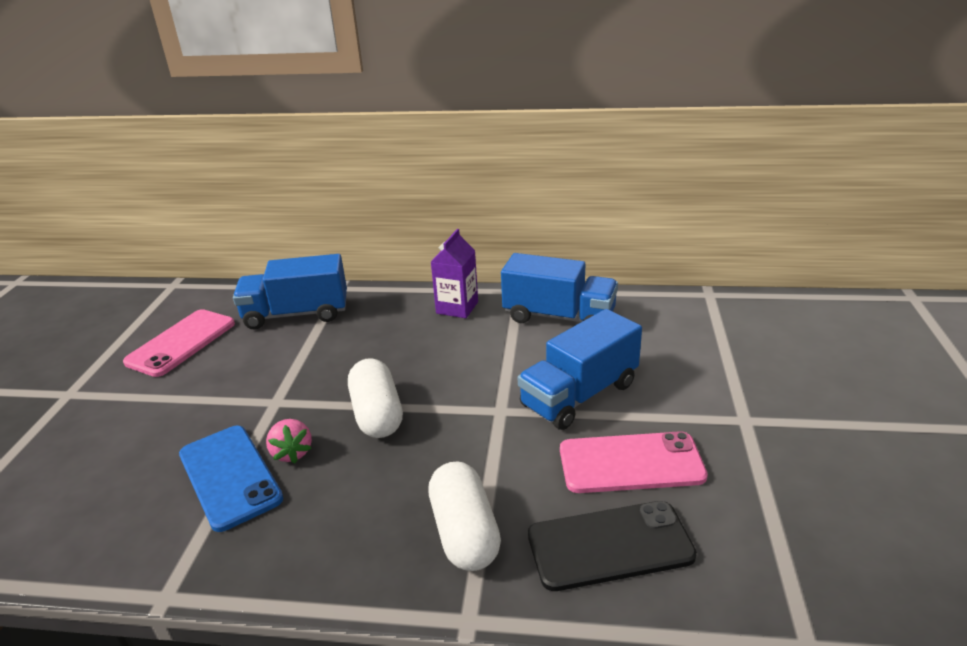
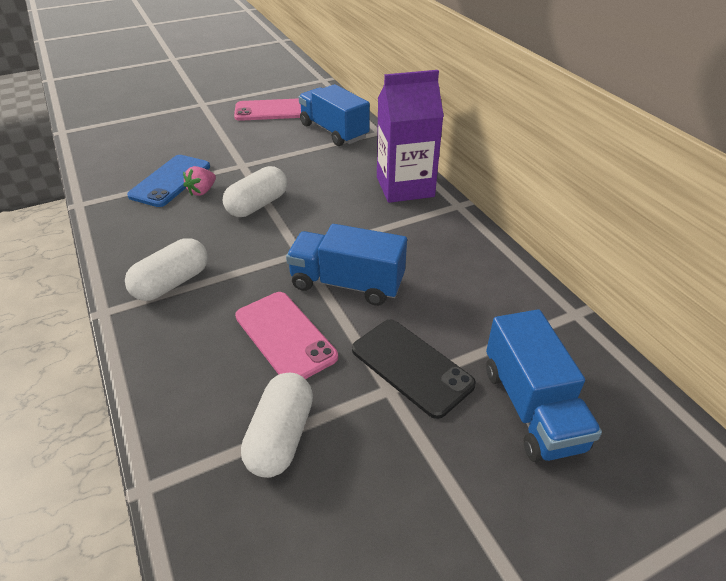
camera: 55 degrees right, 10 degrees up
(457, 307) = (405, 187): purple carton -> purple carton, size x1.70
(559, 317) = (442, 238): blue truck -> blue truck (532, 407)
(610, 546) = (193, 352): black phone -> black phone (411, 367)
(775, 510) = (281, 436): none -> white capsule

